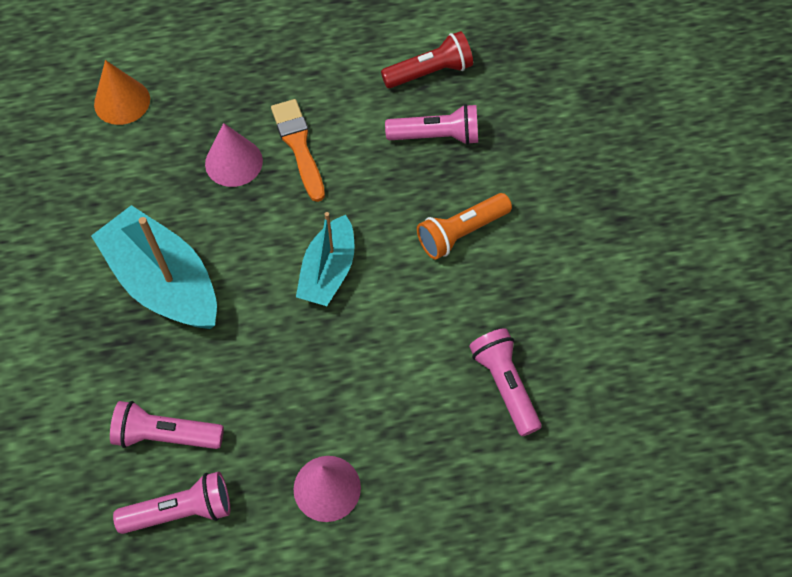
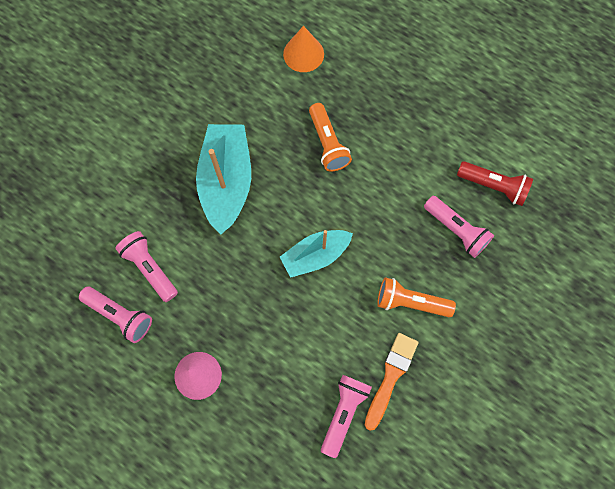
camera: 45 degrees right, 10 degrees up
(233, 162) = (327, 144): pink cone -> orange flashlight
(298, 146) = (372, 166): orange brush -> orange brush (390, 376)

